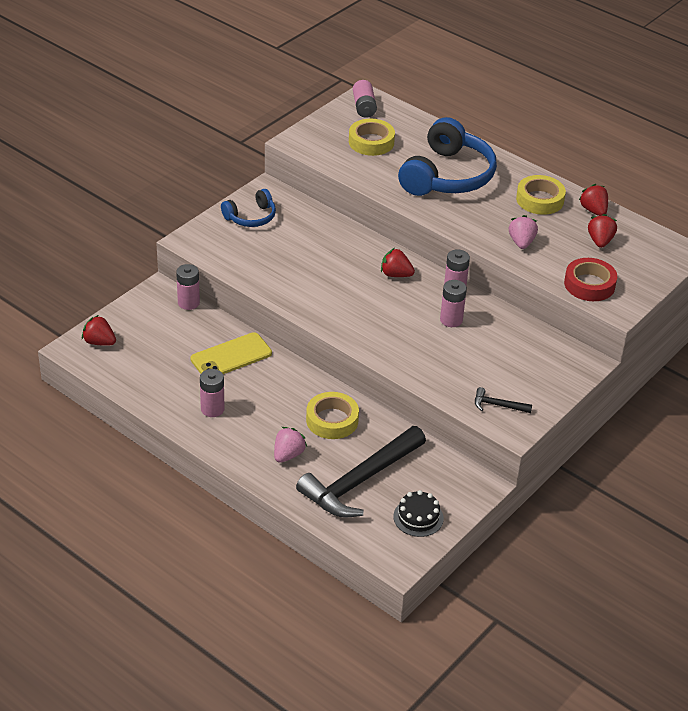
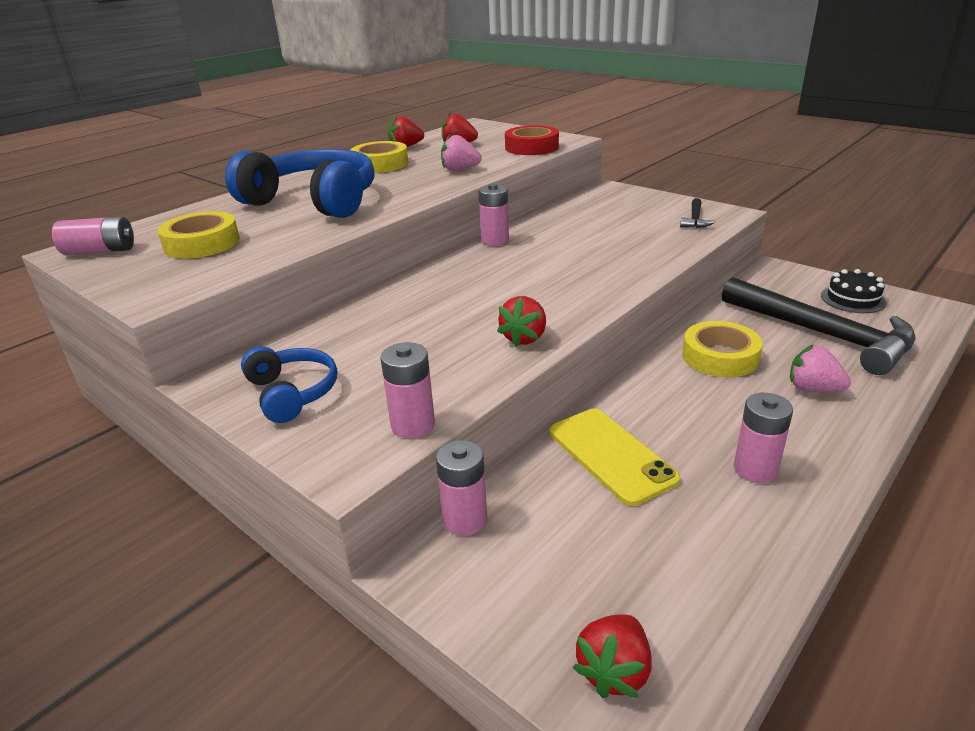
camera: 85 degrees left, 10 degrees down
(396, 274) = (466, 272): red strawberry -> red strawberry (524, 338)
(451, 320) = (554, 241): pink battery -> pink battery (413, 425)

